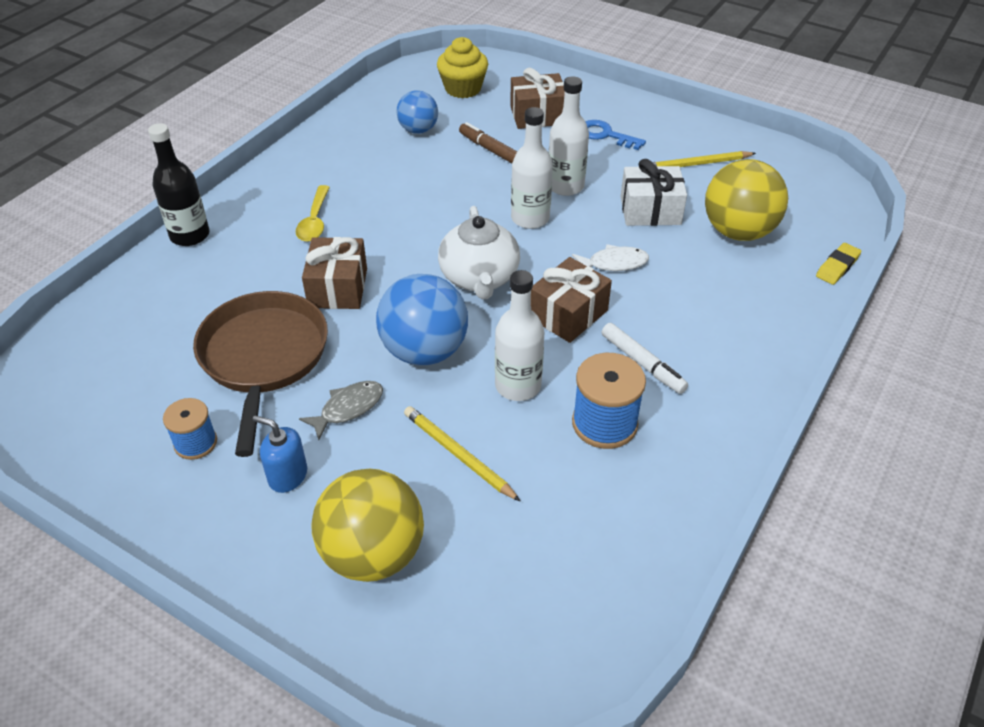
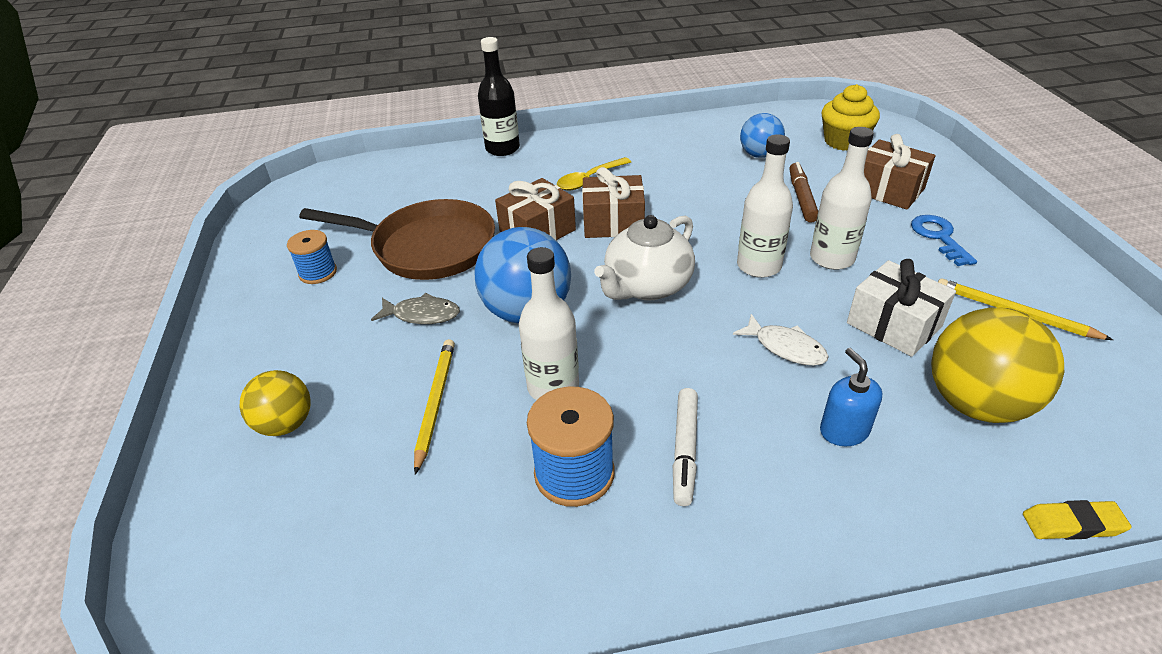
camera: 50 degrees right, 5 degrees down
(263, 358) = (427, 247): brown pan -> brown pan turned 60 degrees clockwise
(287, 476) = (326, 331): blue soap dispenser -> blue soap dispenser (844, 431)
(373, 554) = (286, 424): yellow ball -> yellow ball, size x0.60
(568, 314) = (679, 361): brown gift -> brown gift (613, 222)

